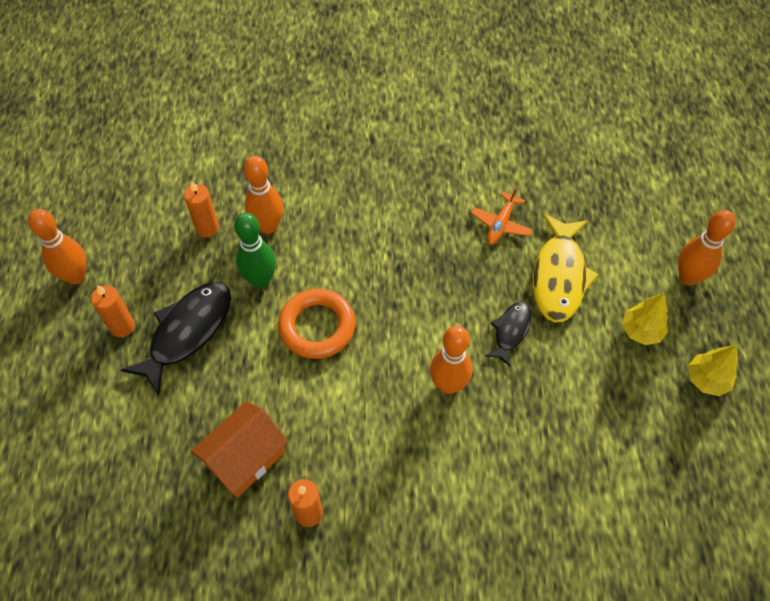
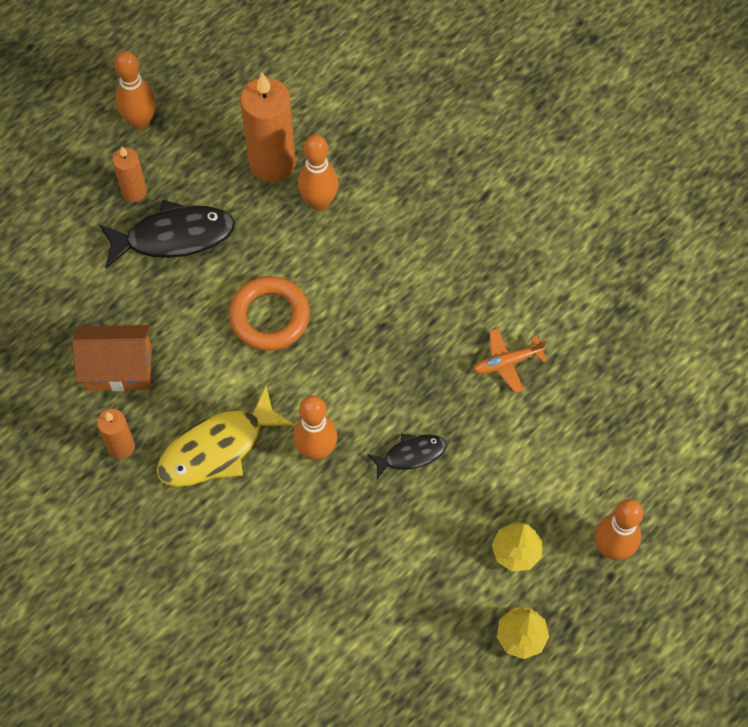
camera: 45 degrees right, 5 degrees up
(207, 228) = (272, 163): orange candle -> orange candle, size x1.86
(260, 280) = (267, 241): green bowling pin -> none
(559, 276) = (503, 448): yellow fish -> yellow fish (217, 448)

